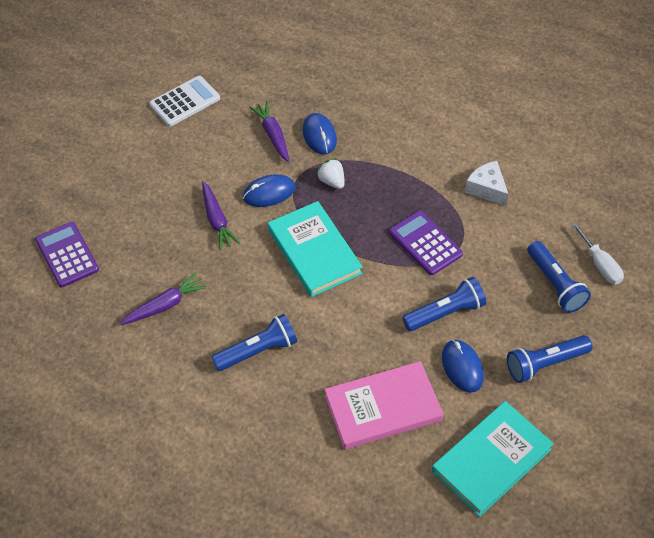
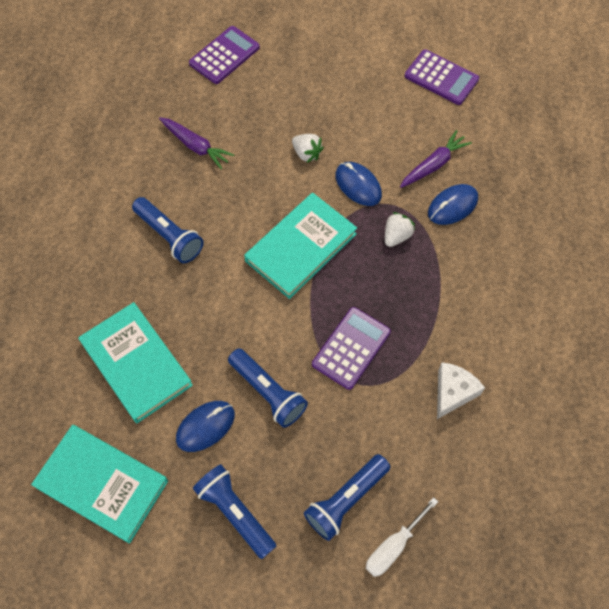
camera: 70 degrees right, 10 degrees up
(185, 102) = (441, 78): white calculator -> purple calculator
(217, 220) = (306, 154): purple carrot -> white strawberry
(383, 408) = (136, 364): pink book -> turquoise book

